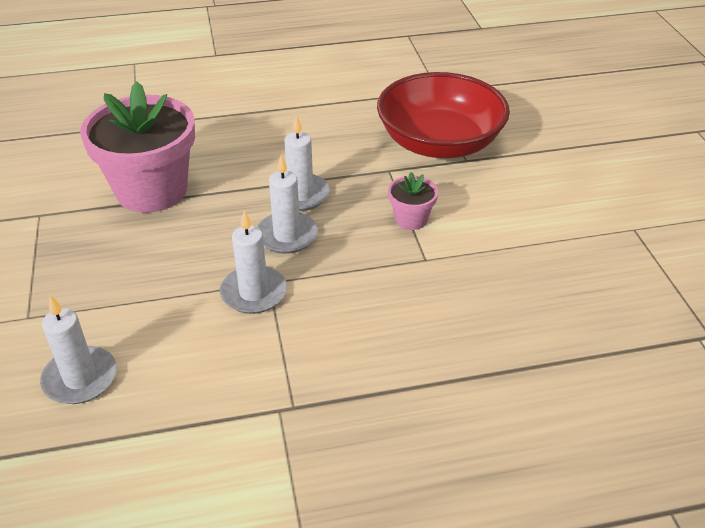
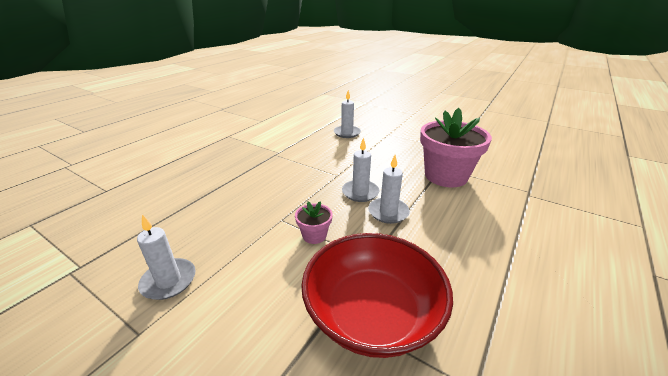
camera: 135 degrees right, 10 degrees down
(253, 293) = (336, 170): white candle -> white candle (169, 281)

